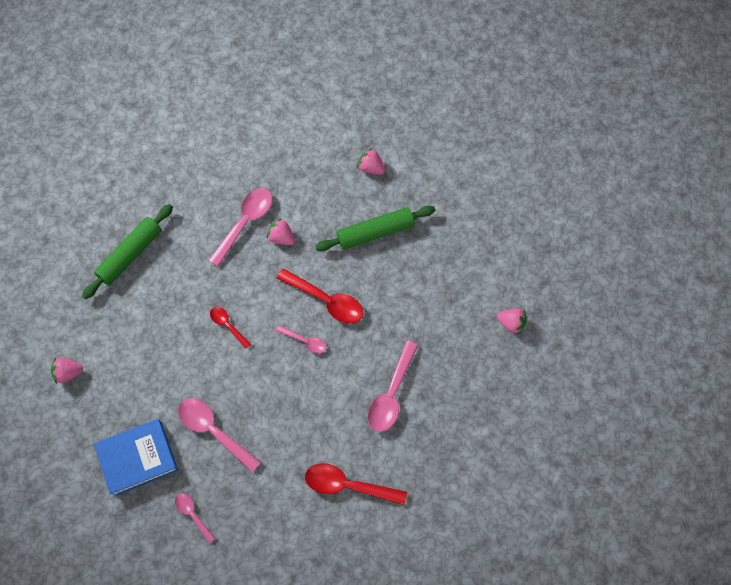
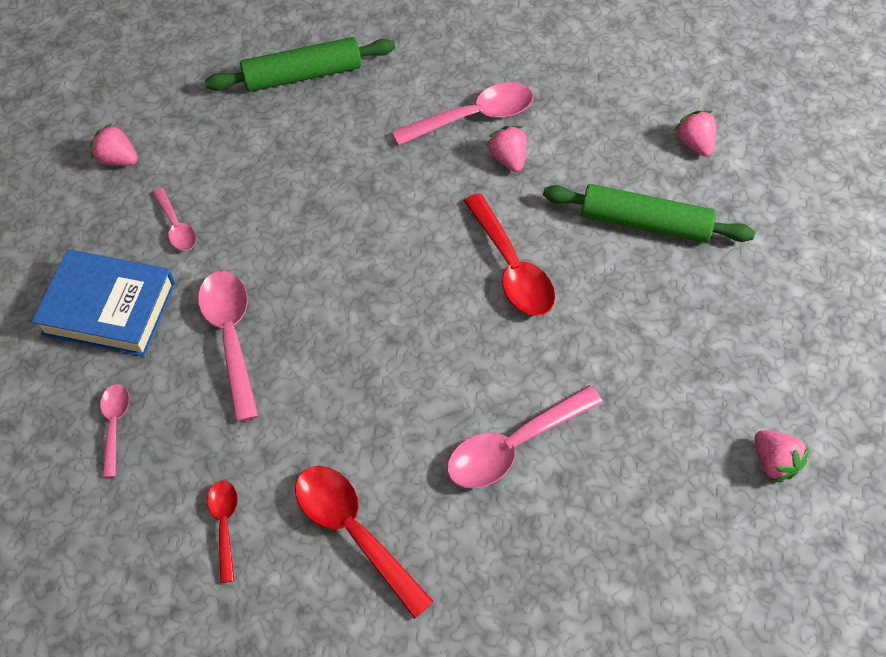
camera: 35 degrees right, 10 degrees down
(227, 325) = (355, 220): red spoon -> red spoon (224, 524)
(305, 341) = (442, 300): pink spoon -> pink spoon (176, 226)

